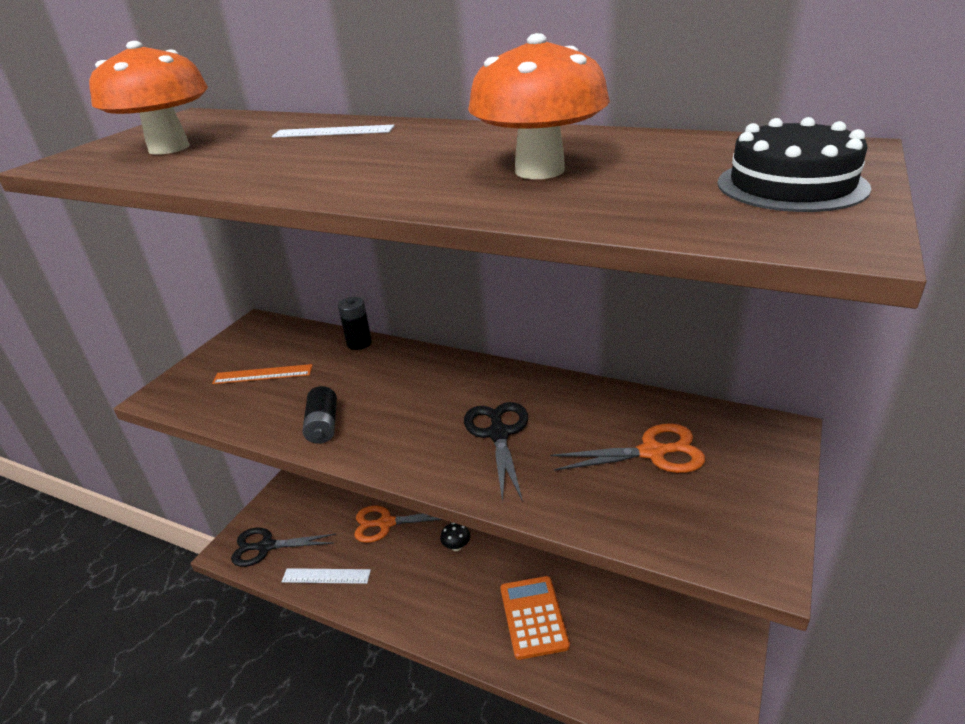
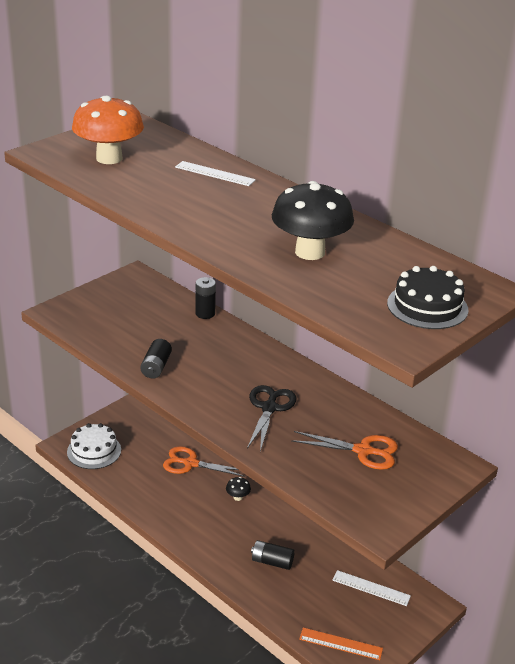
camera: 15 degrees right, 0 degrees up
(263, 374) = (128, 317): orange ruler -> orange ruler (340, 644)
(266, 546) = (94, 451): black scissors -> white cake
(326, 576) = (131, 485): white ruler -> white ruler (371, 588)
(533, 617) = (272, 562): orange calculator -> black battery
(539, 170) = (310, 252): orange mushroom -> black mushroom

